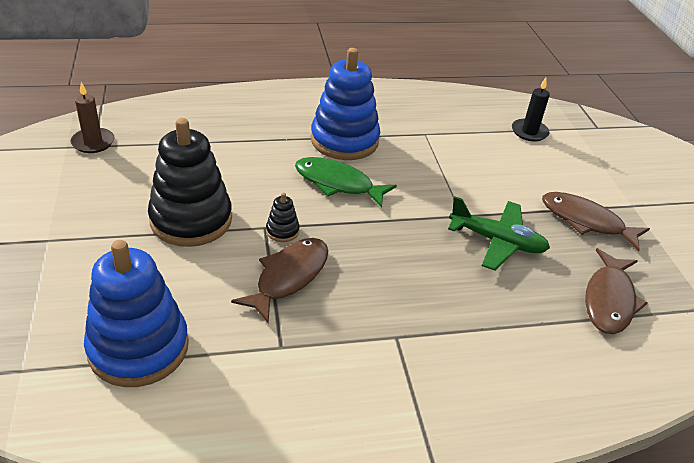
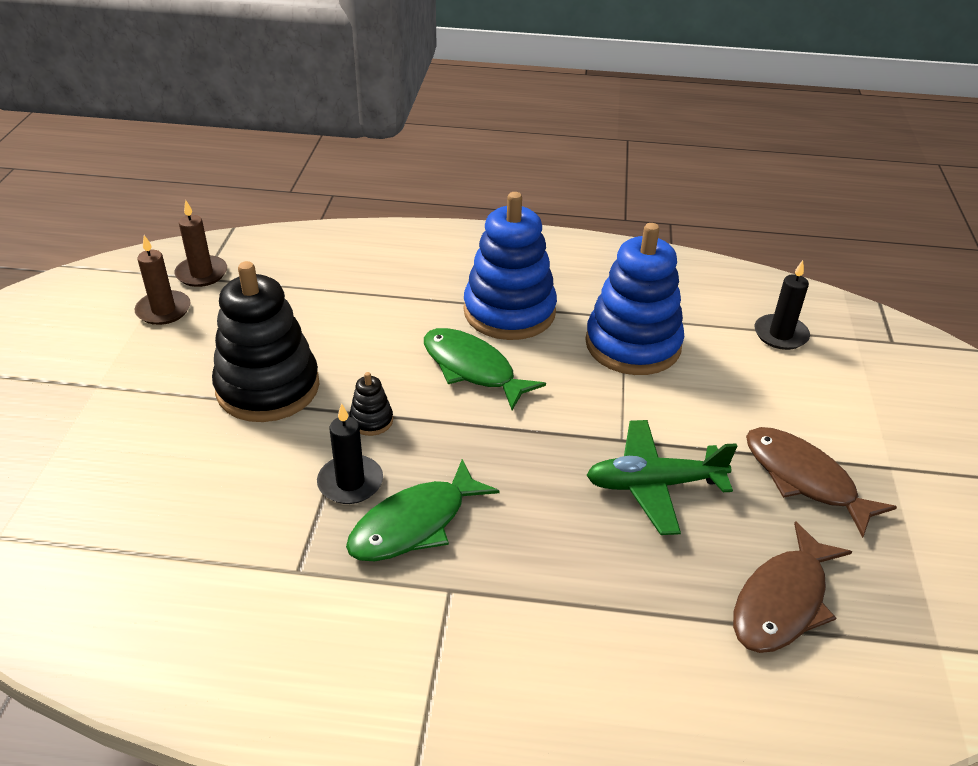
camera: 20 degrees right, 0 degrees up
(75, 174) = (163, 310): none -> brown candle
(138, 348) = (133, 536): blue stacking toy -> blue stacking toy (633, 345)
(289, 277) = (350, 482): brown fish -> black candle
(350, 297) = (415, 524): none -> green fish
(497, 241) = (654, 485): green plane -> green plane turned 135 degrees clockwise

